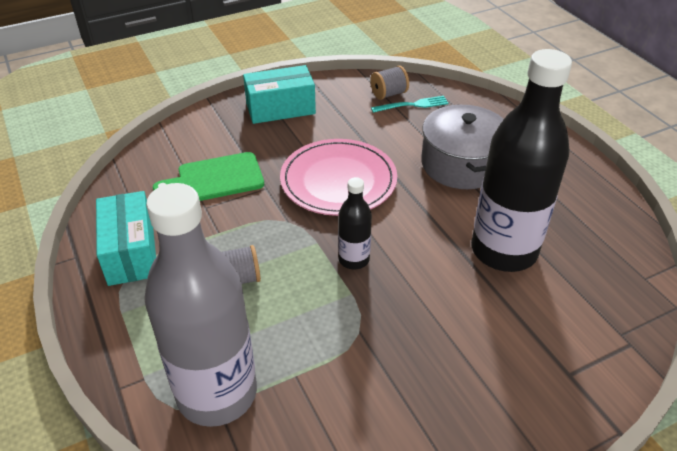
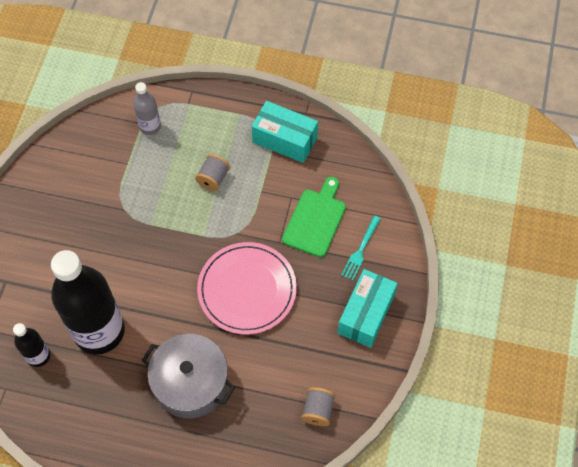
camera: 130 degrees right, 20 degrees up
(217, 393) = (150, 126): grey bottle -> grey bottle, size x0.46
(354, 259) = (172, 244): black bottle -> black bottle (38, 356)
(412, 105) = (287, 415): turquoise fork -> turquoise fork (361, 250)

